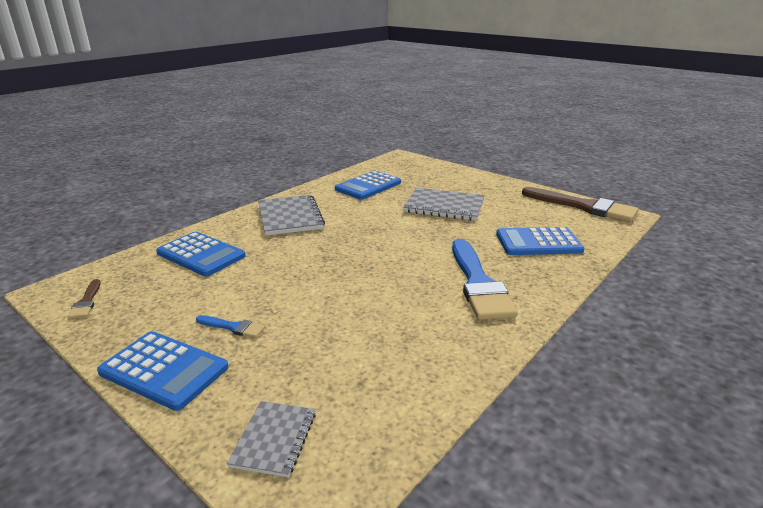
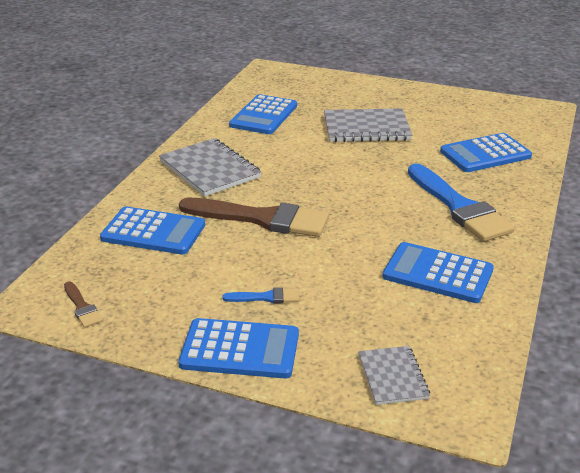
camera: 20 degrees left, 5 degrees up
(408, 341) = (437, 273): none -> blue calculator
(584, 206) = (503, 105): brown brush -> brown brush (262, 219)

